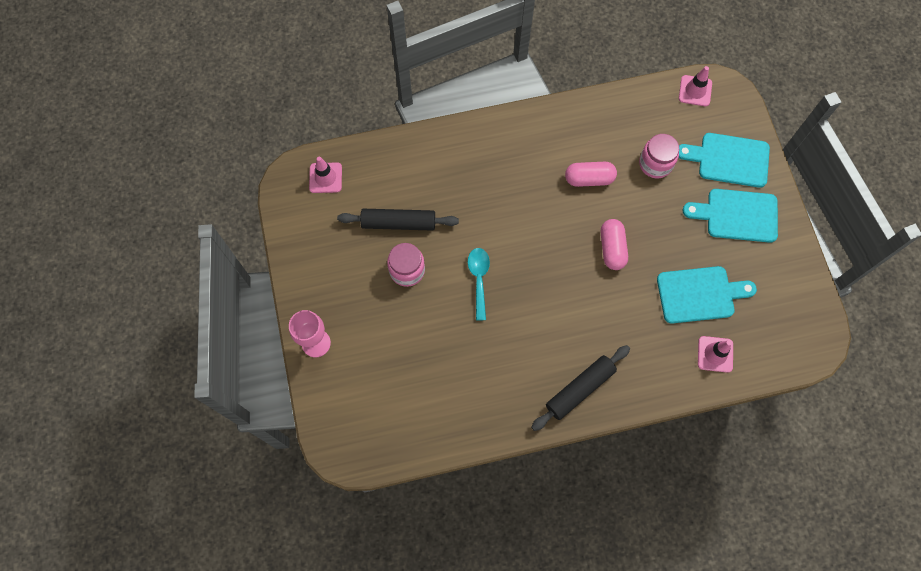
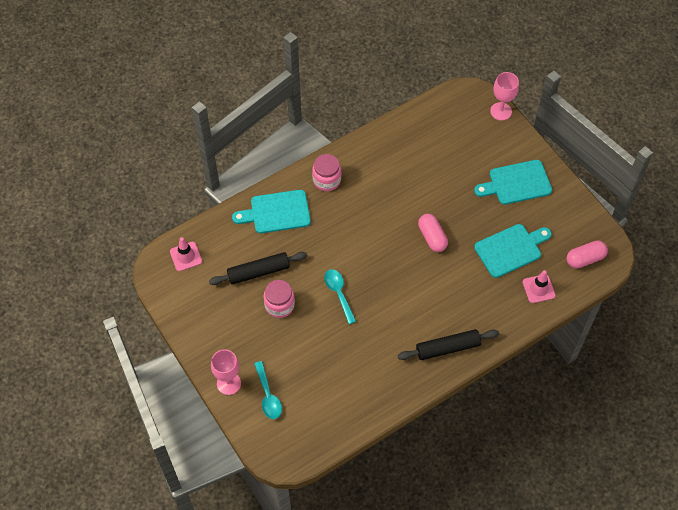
camera: 20 degrees left, 10 degrees down
(354, 373) = (268, 396): none -> turquoise spoon
(580, 389) = (448, 348): black rolling pin -> black rolling pin turned 45 degrees clockwise
(589, 179) = (394, 192): pink capsule -> pink capsule (585, 259)
(655, 164) = (441, 165): pink jar -> pink jar (326, 180)
(695, 91) = (450, 102): pink traffic cone -> none
(729, 159) = (495, 144): turquoise cutting board -> turquoise cutting board (276, 212)
(751, 121) = (501, 111): none -> pink goblet

